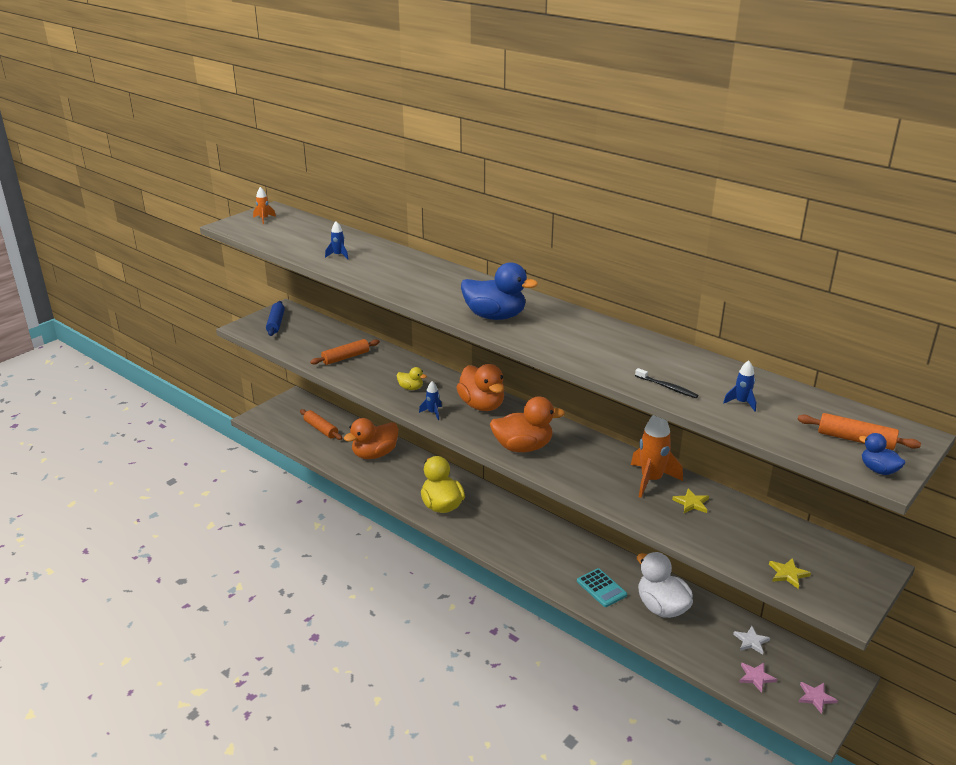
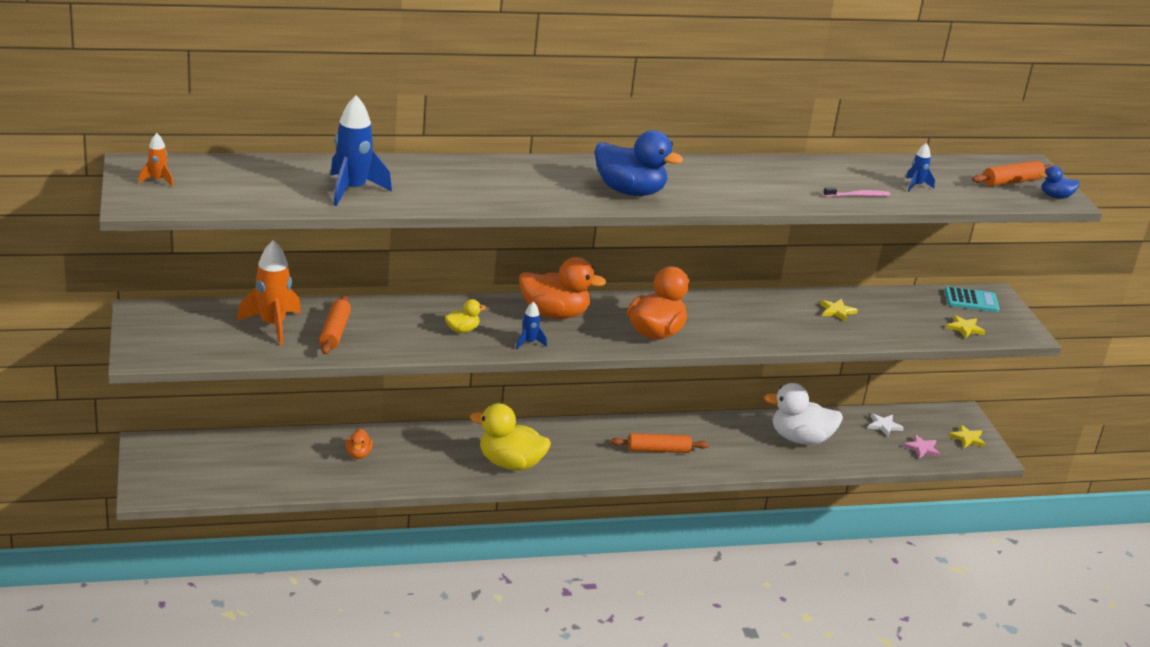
camera: 55 degrees left, 0 degrees up
(276, 323) = (171, 333): blue rolling pin -> none
(321, 429) = (250, 462): orange rolling pin -> orange rolling pin (658, 450)
(338, 255) = (352, 190): blue rocket -> blue rocket, size x1.99
(374, 454) = (358, 454): orange duck -> orange duck, size x0.49
(495, 316) = (630, 191): blue duck -> blue duck turned 60 degrees clockwise
(601, 588) = (742, 451): turquoise calculator -> turquoise calculator (971, 300)
(651, 480) = (785, 308): orange rocket -> orange rocket (272, 325)
(667, 387) = (857, 195): black toothbrush -> pink toothbrush
(816, 697) = (967, 438): pink star -> yellow star

